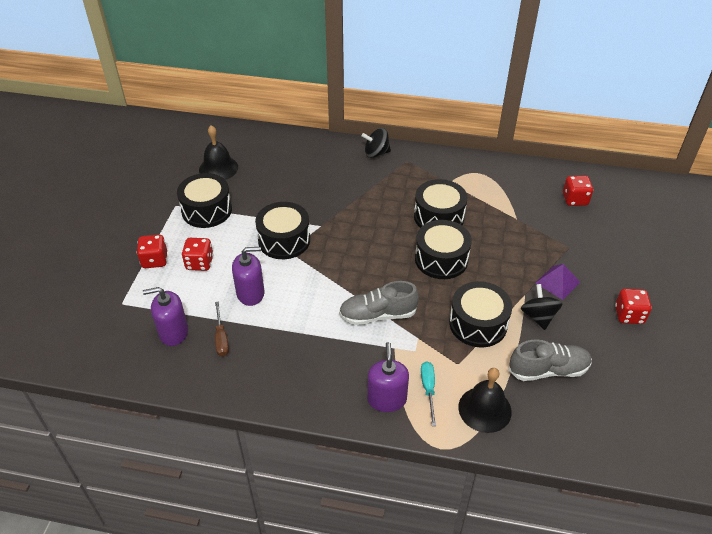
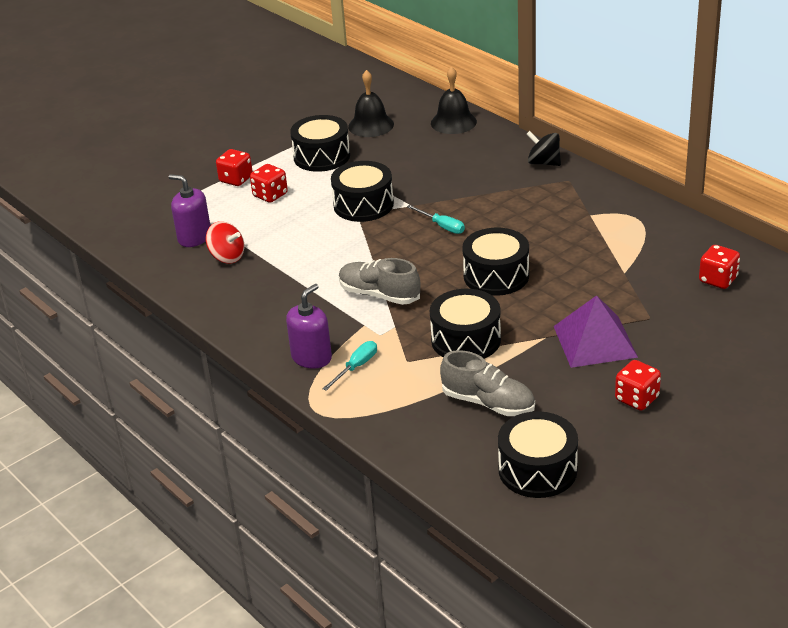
camera: 40 degrees right, 10 degrees down
(221, 338) = (227, 257): brown screwdriver -> red spinning top
(250, 293) = (287, 234): purple soap dispenser -> none
(361, 234) = (442, 226): none -> turquoise screwdriver
(439, 217) = (540, 240): black drum -> black drum (537, 470)
(484, 409) = (389, 403): black bell -> black bell (453, 122)
(538, 316) = (535, 359): black spinning top -> none
(557, 282) = (594, 341): purple pyramid -> purple pyramid, size x1.64

